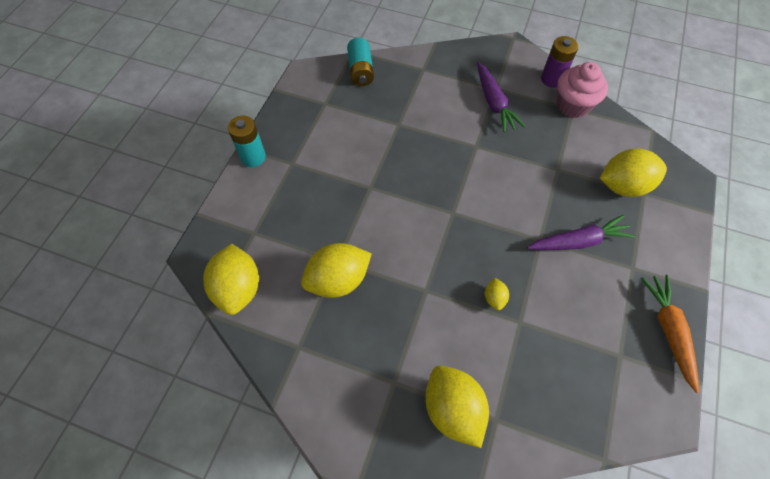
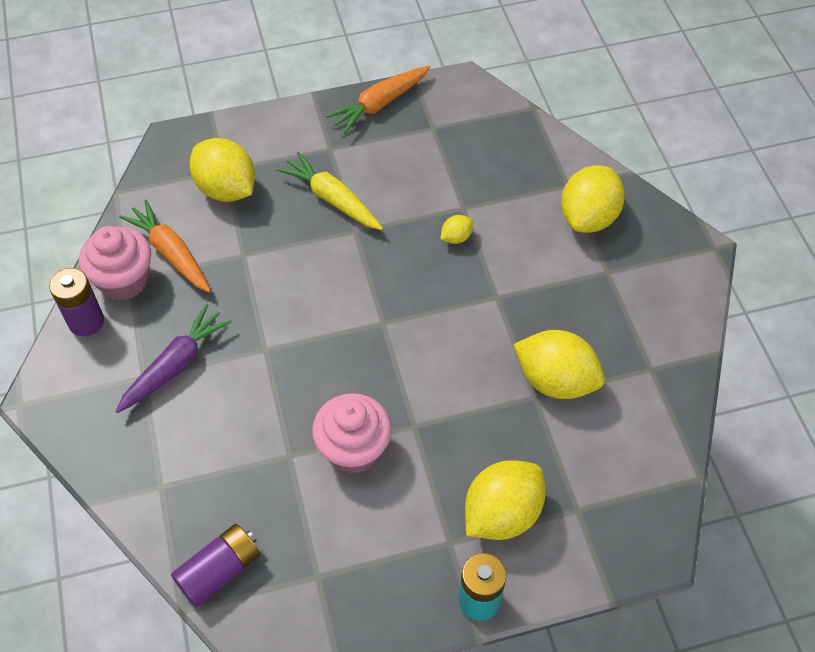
camera: 125 degrees left, 5 degrees down
(238, 288) = (650, 471): yellow lemon -> yellow lemon (502, 514)
(361, 71) = (219, 571): turquoise battery -> purple battery
(379, 152) = (353, 449): none -> pink cupcake
(579, 241) = (332, 199): purple carrot -> yellow carrot
(581, 134) = (171, 253): none -> orange carrot

